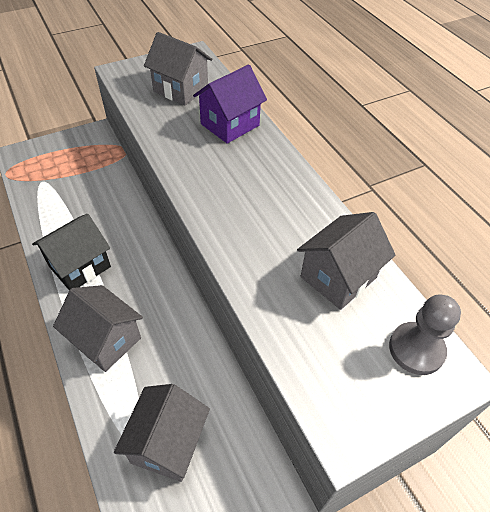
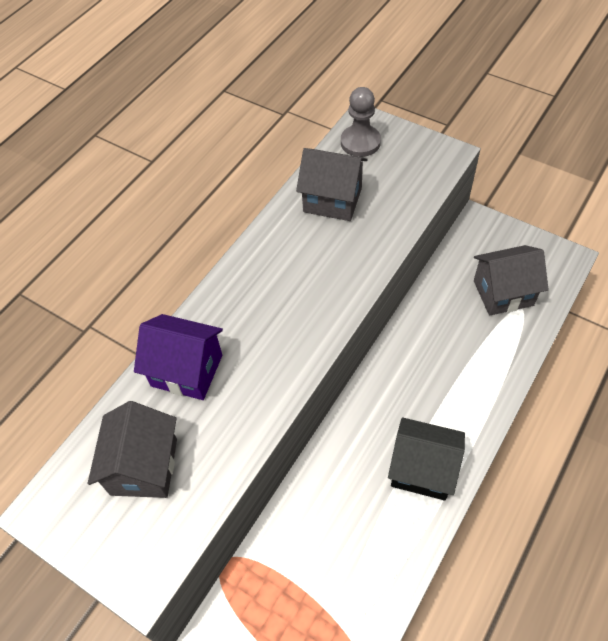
camera: 115 degrees left, 5 degrees up
(106, 340) = (470, 387): grey house -> none

